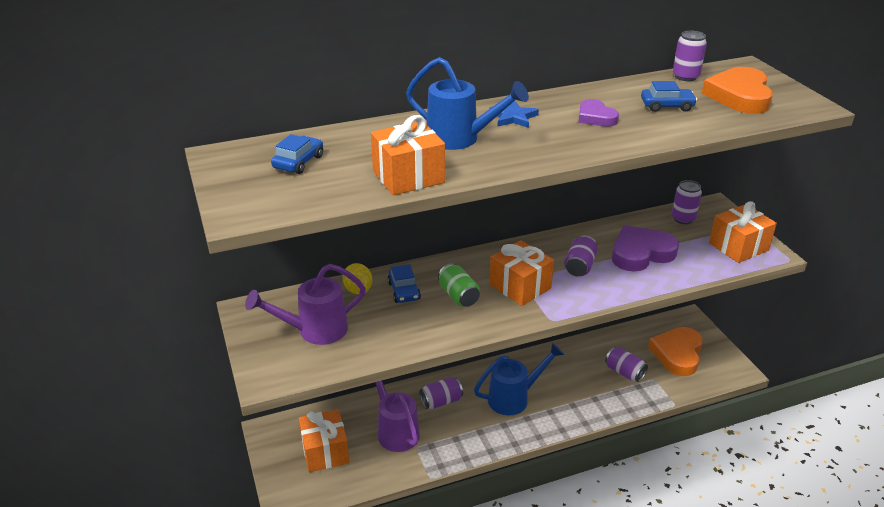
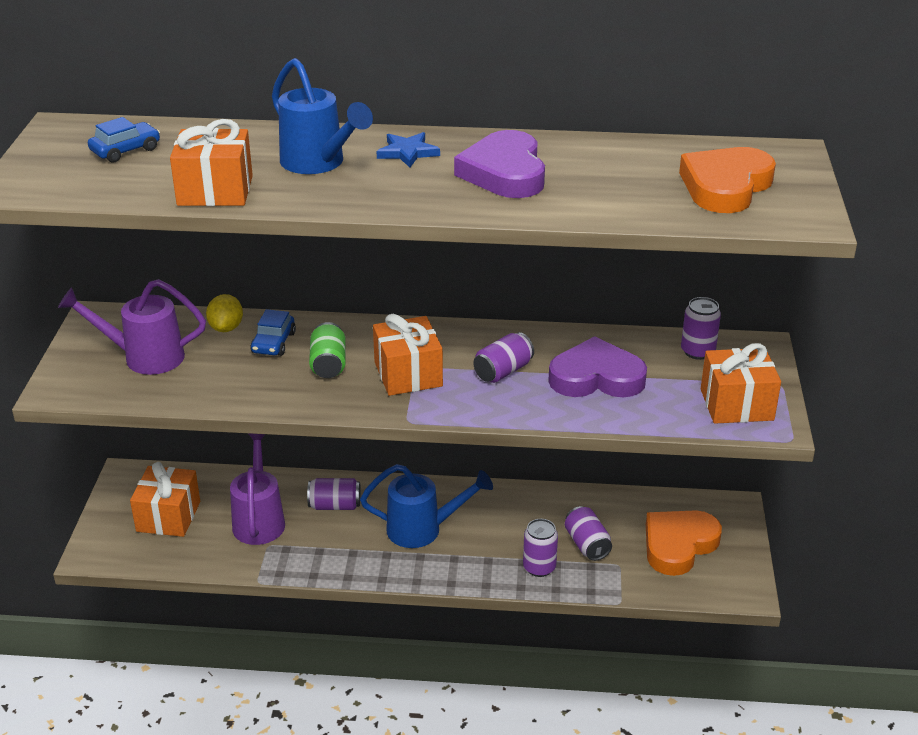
camera: 25 degrees right, 0 degrees up
(595, 117) = (504, 173): purple heart -> purple heart, size x1.76
(667, 106) = (611, 178): blue car -> none
(685, 77) = (687, 148): purple can -> purple can (539, 567)

